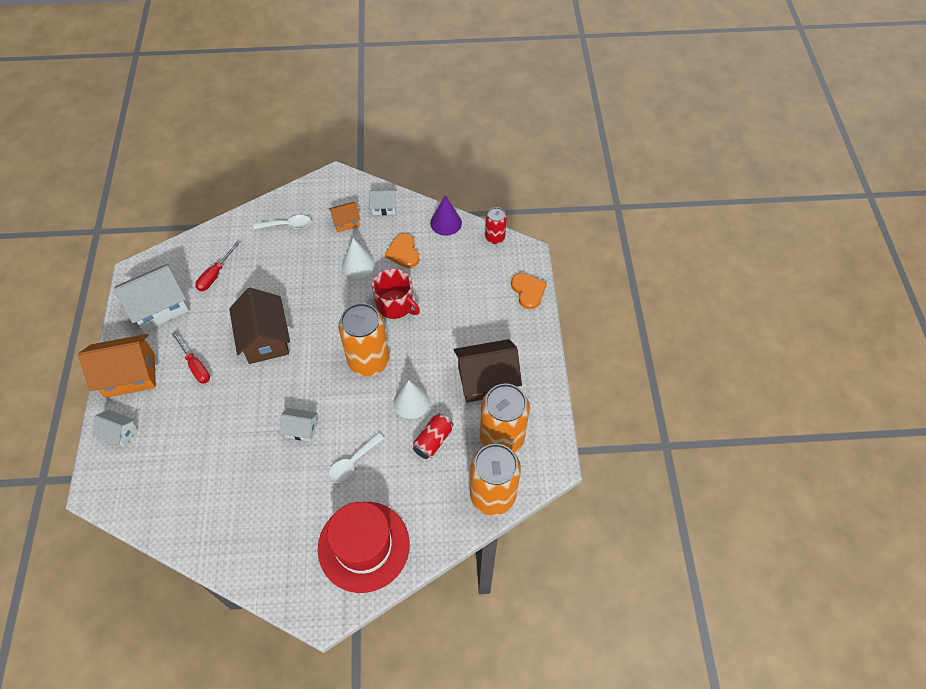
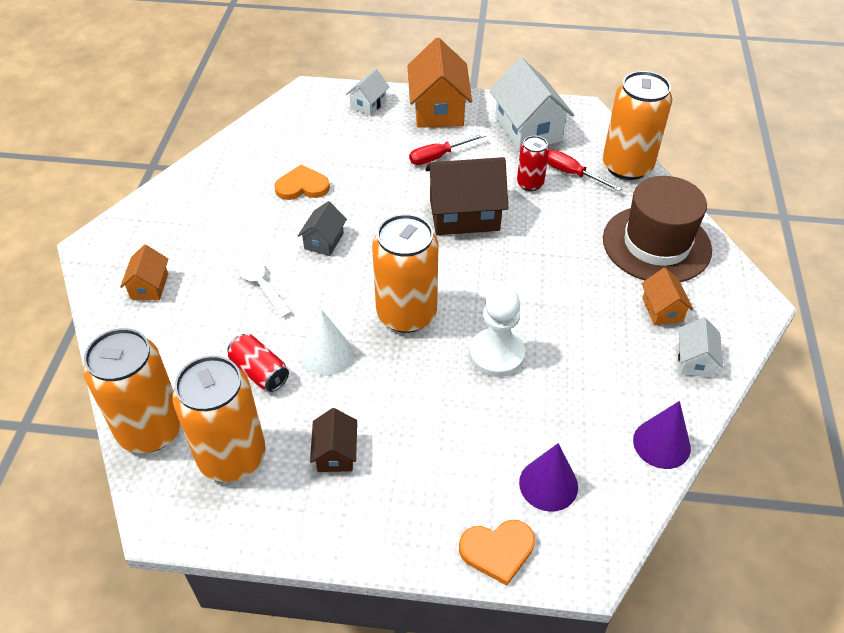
camera: 100 degrees right, 10 degrees down
(205, 242) = (627, 166): none -> orange can
(287, 225) = (656, 244): white spoon -> brown hat
(301, 429) = (324, 241): white house -> grey house
(358, 264) = (578, 317): white cone -> none
(363, 546) = (149, 286): red hat -> orange house
(395, 305) = (496, 354): red mug -> white pawn
(403, 252) = (598, 375): orange heart -> orange heart (302, 186)
(483, 272) = (548, 484): none -> purple cone
(486, 380) = (335, 453): brown house -> brown house, size x0.52
(495, 238) = (625, 517): red can -> red can (530, 184)

